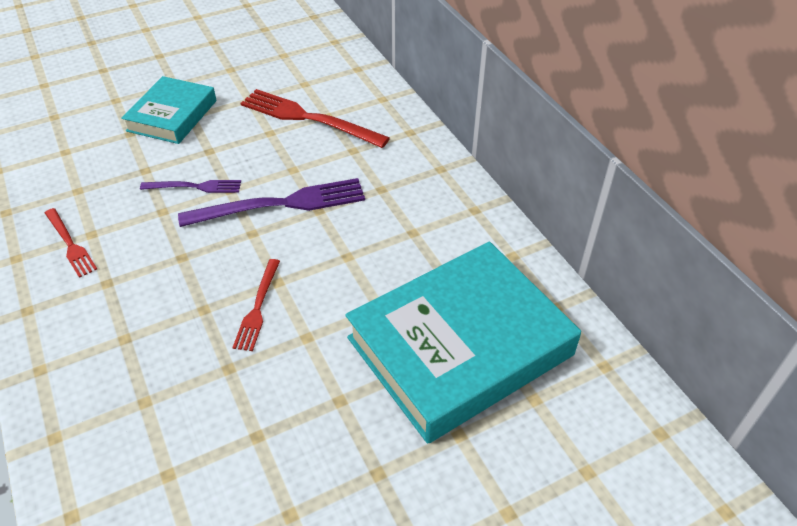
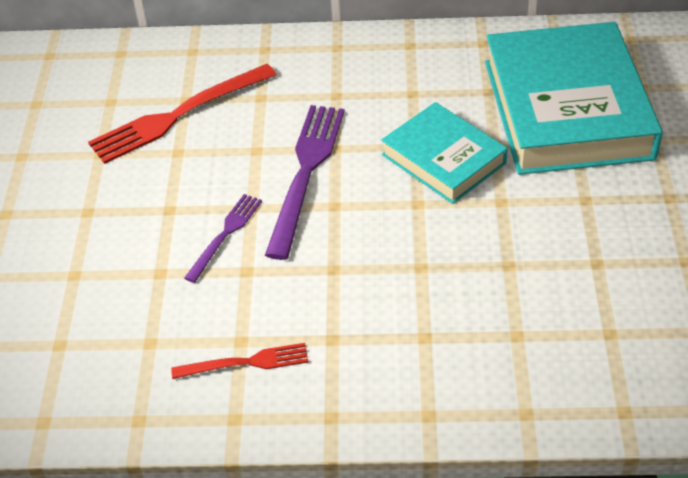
camera: 60 degrees left, 0 degrees up
(172, 116) = (72, 228): turquoise book -> turquoise book (443, 159)
(257, 307) = (443, 226): red fork -> none

